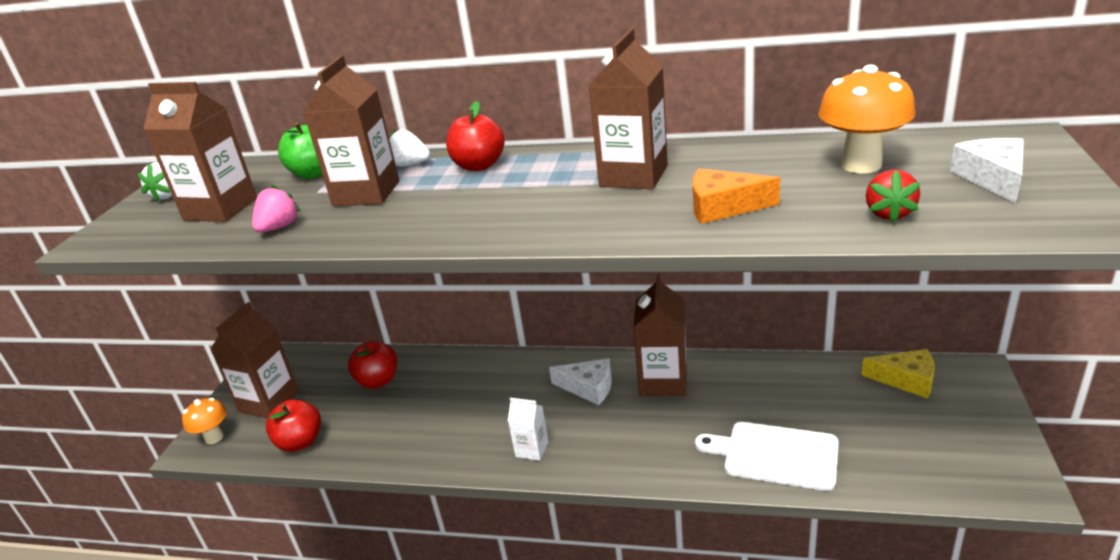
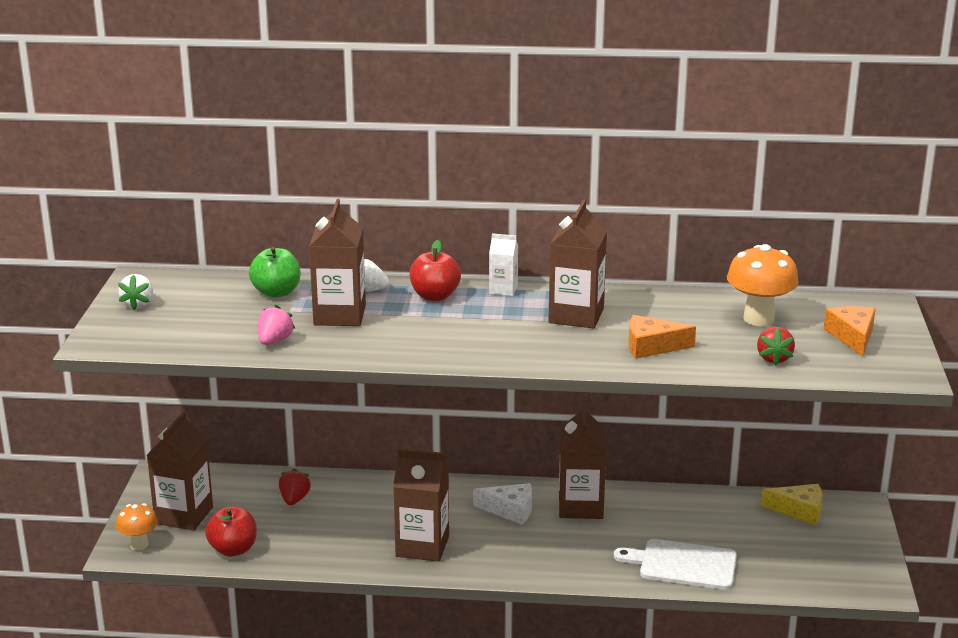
camera: 10 degrees left, 5 degrees down
(220, 209) = (204, 321): brown carton -> brown carton (422, 546)
(378, 381) = (294, 500): red apple -> red strawberry
(532, 449) = (465, 558): white carton -> white carton (503, 290)
(992, 178) = (852, 336): white cheese -> orange cheese

